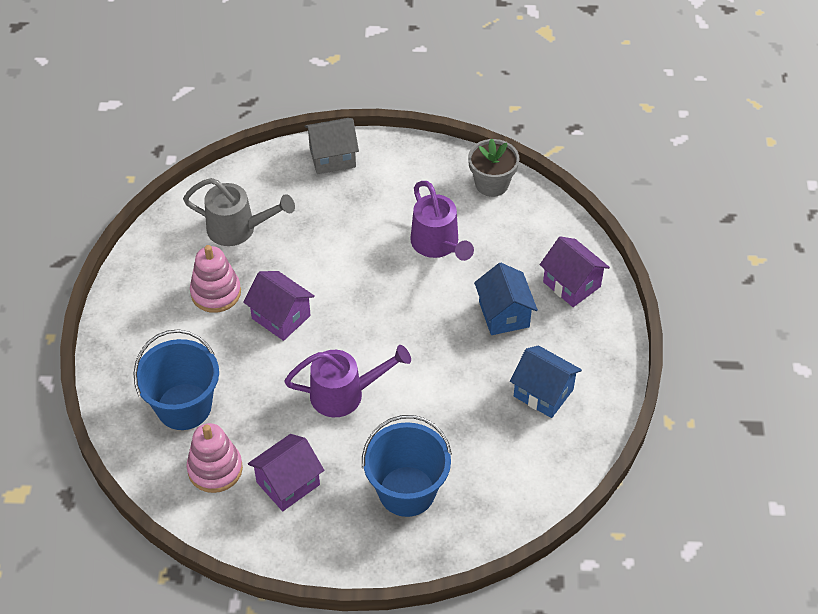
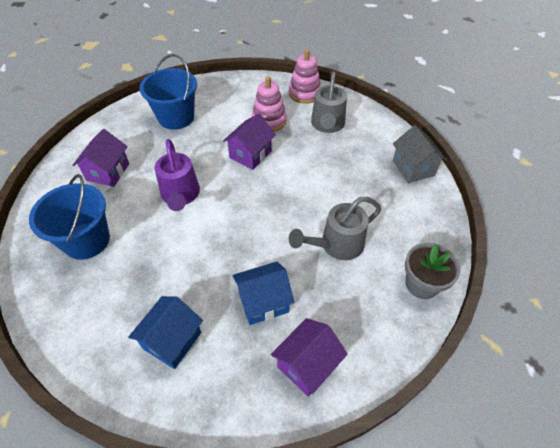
camera: 85 degrees right, 0 degrees up
(215, 469) = (126, 136): pink stacking toy -> pink stacking toy (304, 93)
(288, 483) = (108, 172): purple house -> purple house turned 60 degrees clockwise
(438, 245) = (336, 245): purple watering can -> grey watering can

